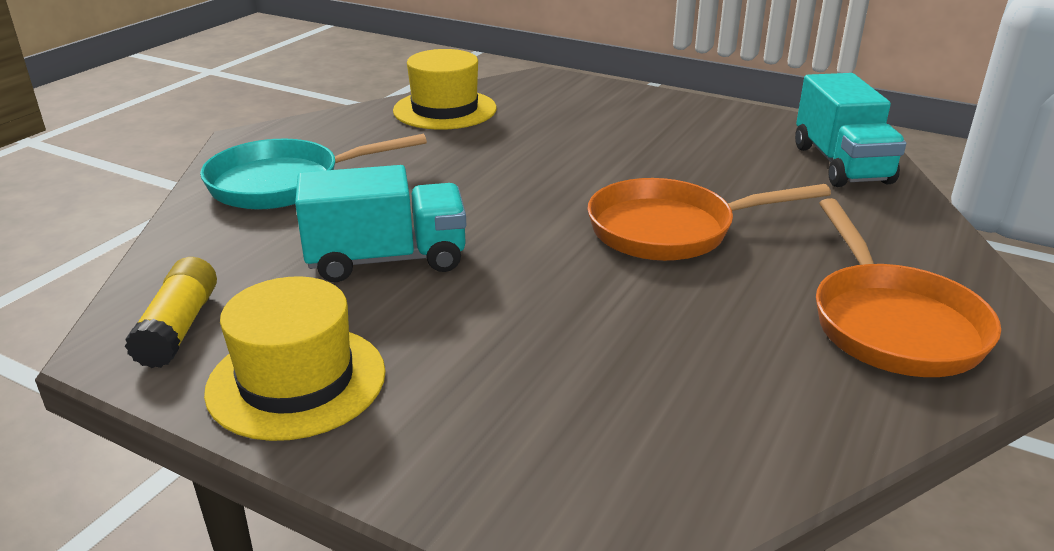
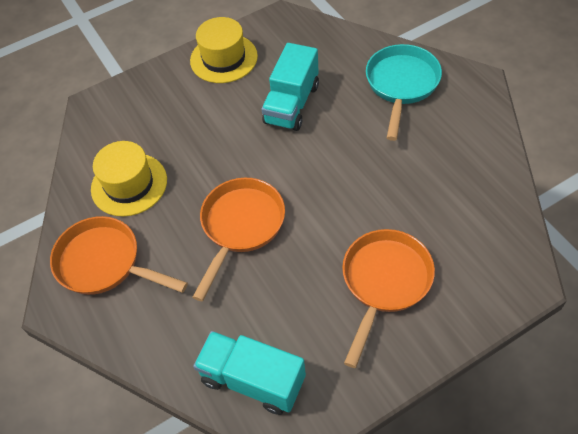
camera: 125 degrees right, 25 degrees up
(179, 328) = (283, 33): yellow glue stick -> none
(445, 110) = (481, 189): yellow hat -> yellow hat (129, 184)
(629, 130) = (384, 283): none -> orange pan

